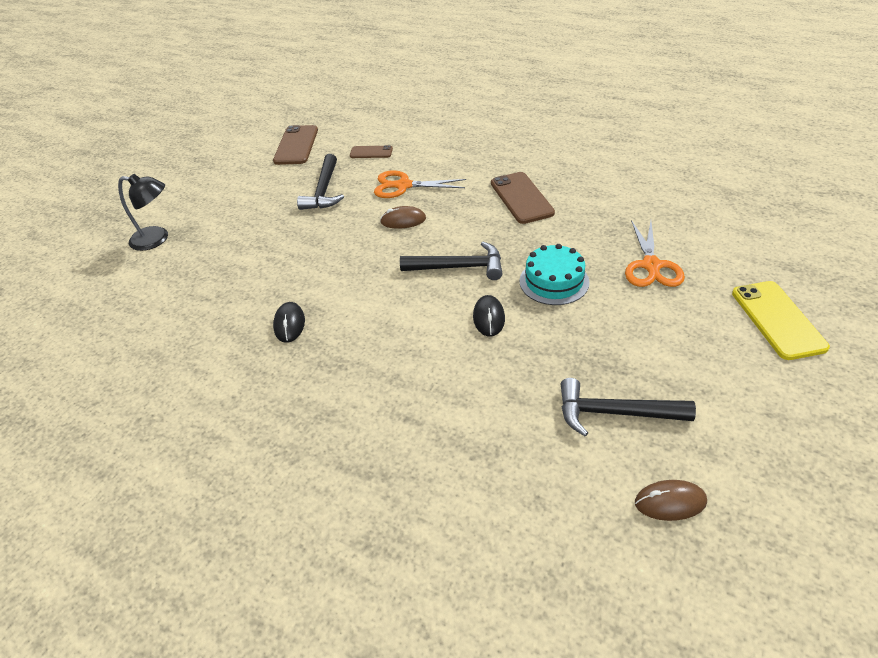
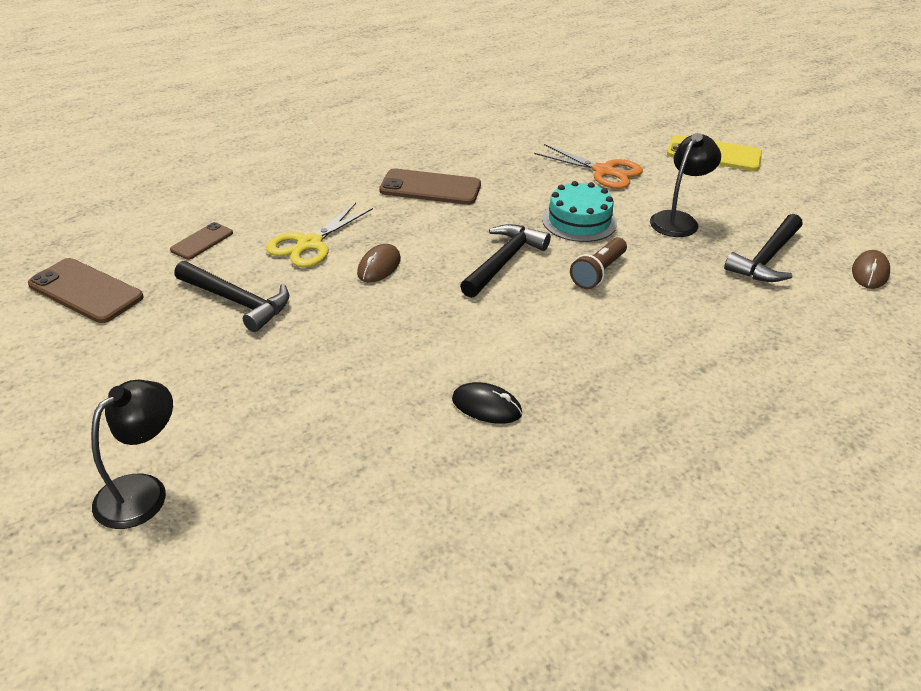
camera: 65 degrees left, 5 degrees down
(403, 186) = (310, 244): orange scissors -> yellow scissors
(488, 318) = (598, 273): black mouse -> brown flashlight
(620, 335) = (678, 220): none -> black lamp

